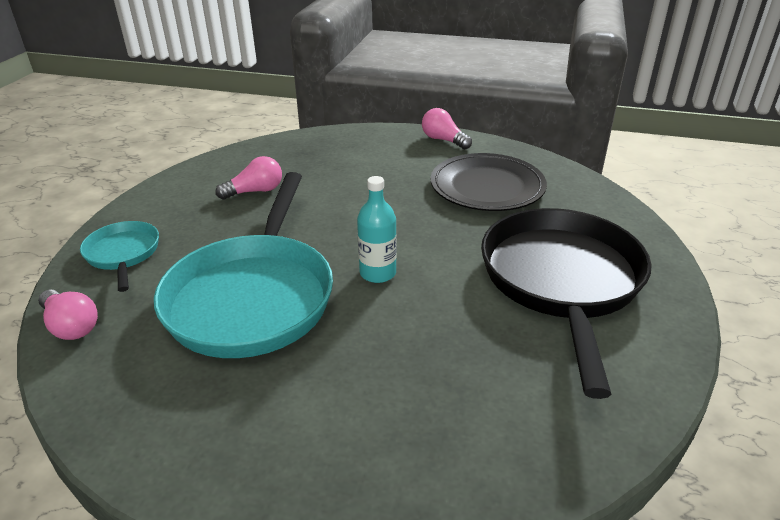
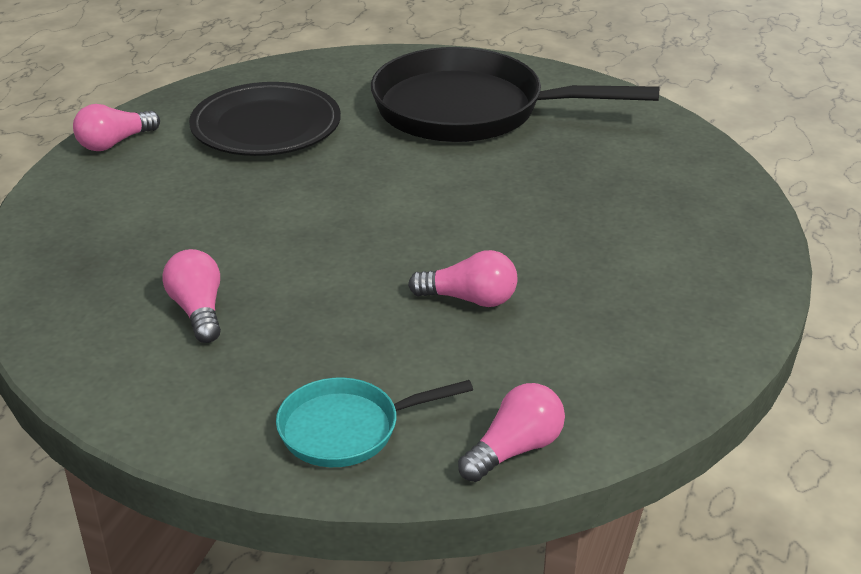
camera: 85 degrees left, 0 degrees up
(253, 297) = (470, 299): turquoise pan -> pink light bulb
(378, 273) = (436, 211): turquoise bottle -> none

